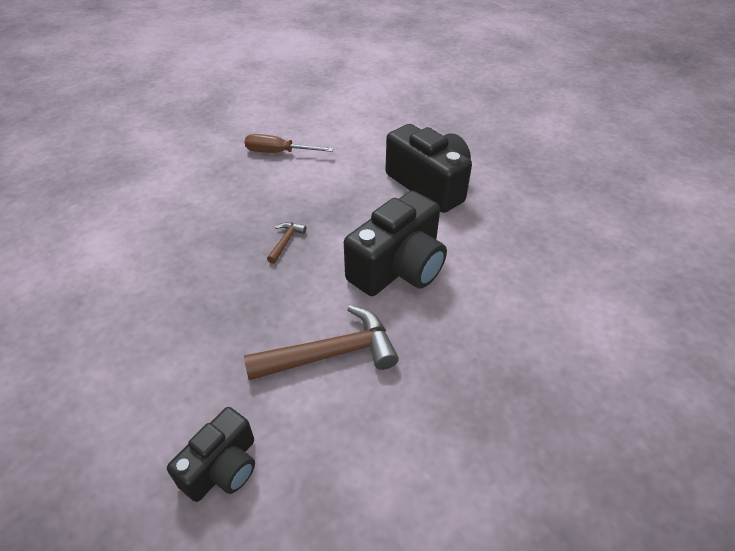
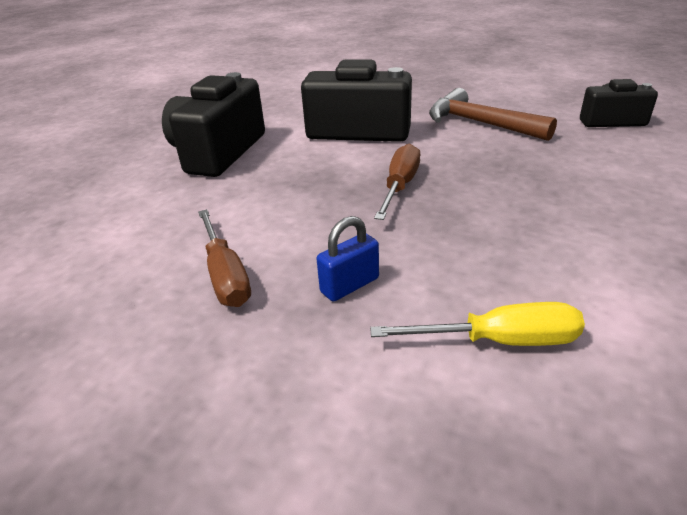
camera: 120 degrees left, 10 degrees down
(141, 204) = (499, 341): none -> yellow screwdriver
(224, 182) = (350, 285): none -> blue padlock
(286, 241) = (400, 186): brown hammer -> brown screwdriver

